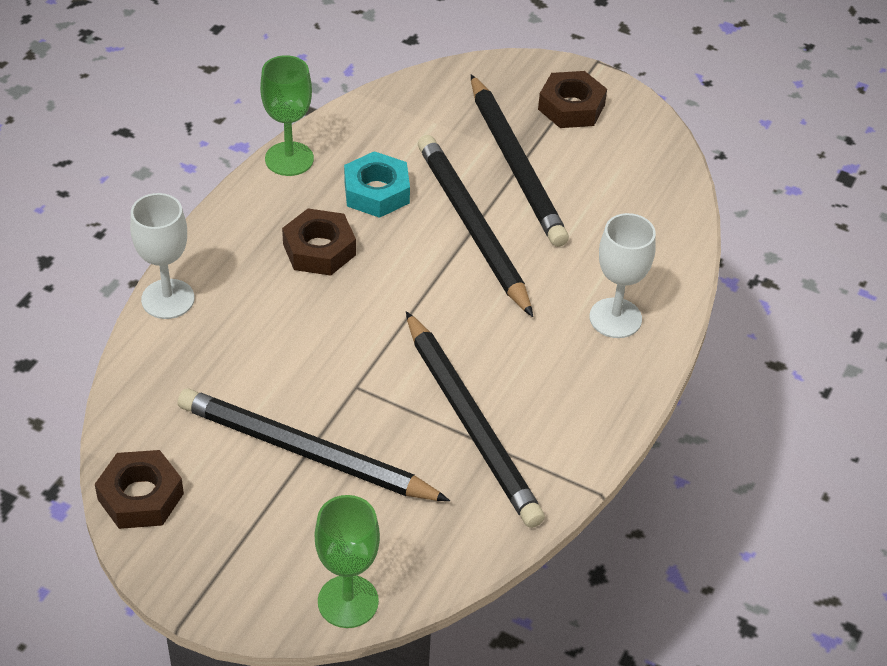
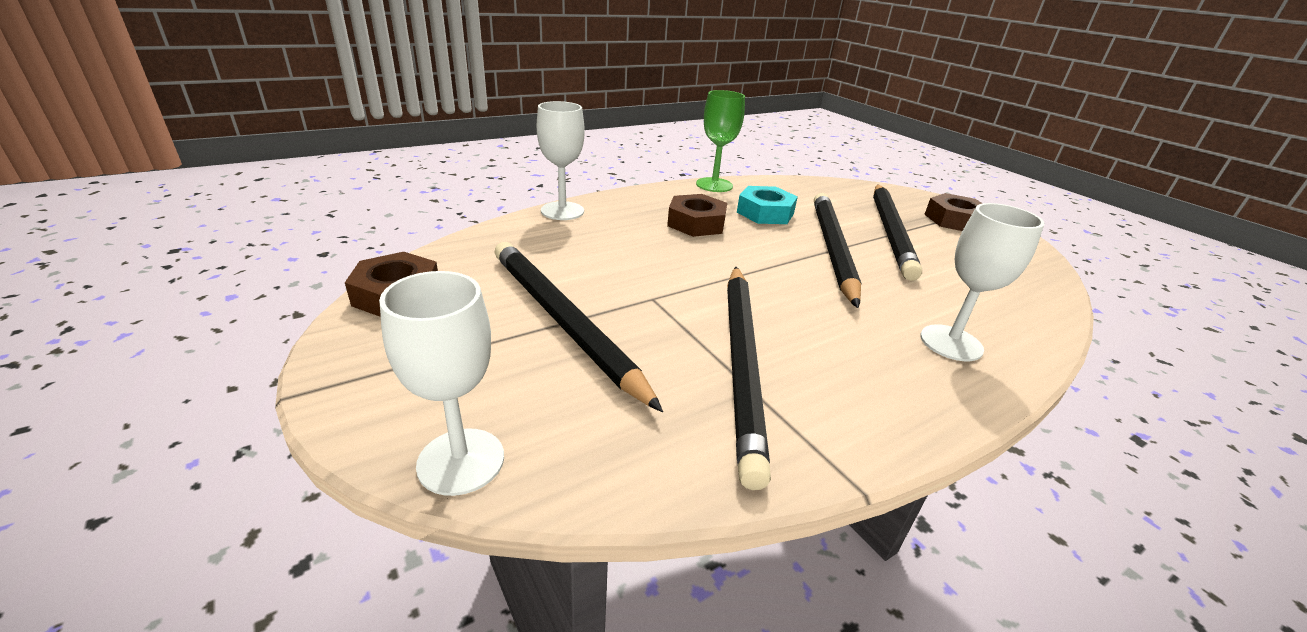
camera: 30 degrees right, 15 degrees down
(348, 601) = (461, 461): green goblet -> white goblet

